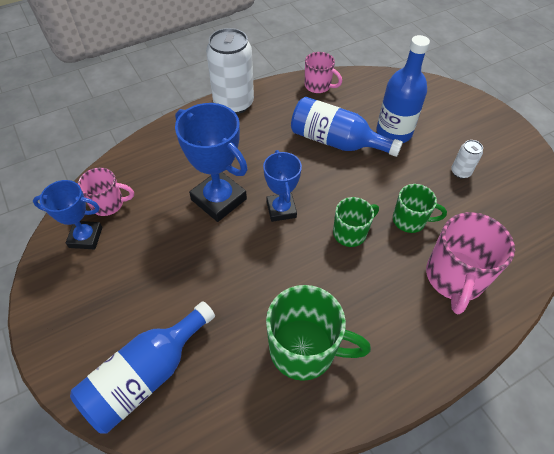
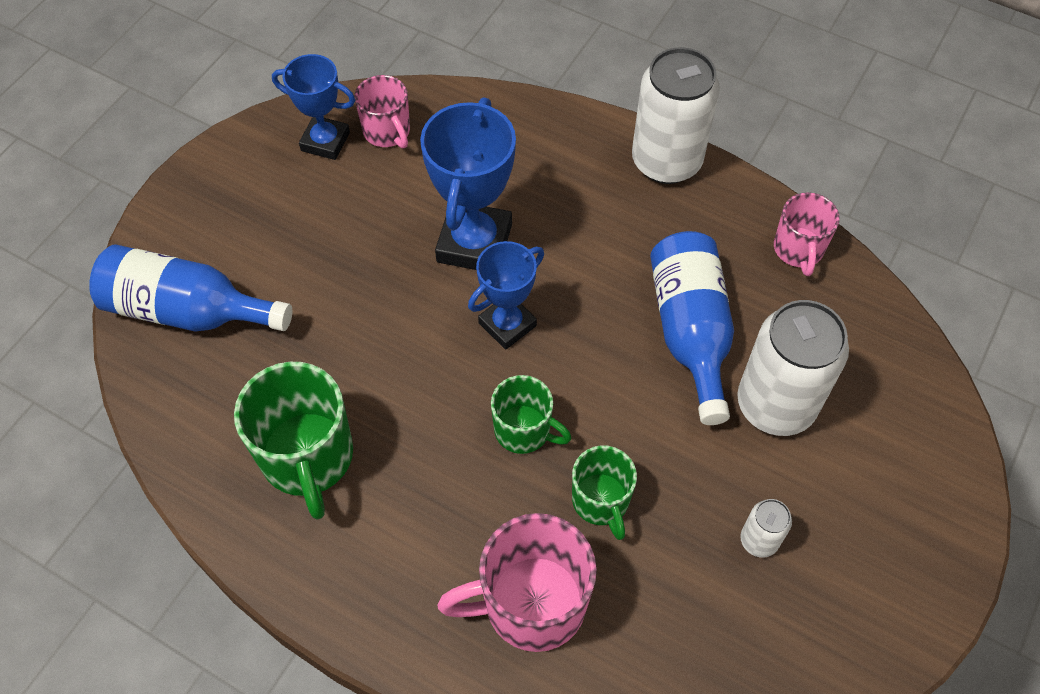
camera: 60 degrees right, 5 degrees up
(86, 237) = (325, 141): blue trophy -> blue trophy turned 45 degrees counterclockwise
(394, 132) = (775, 404): blue bottle -> white can

